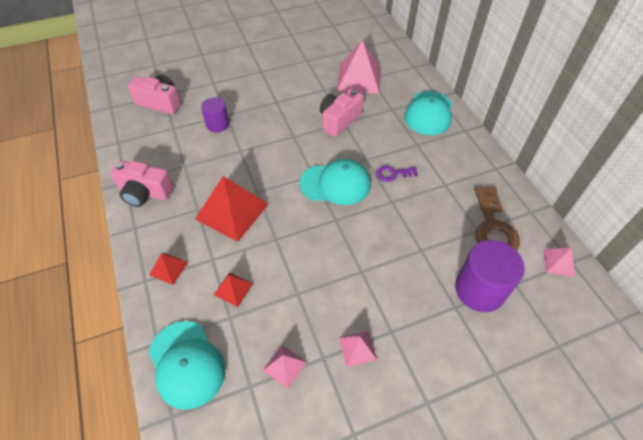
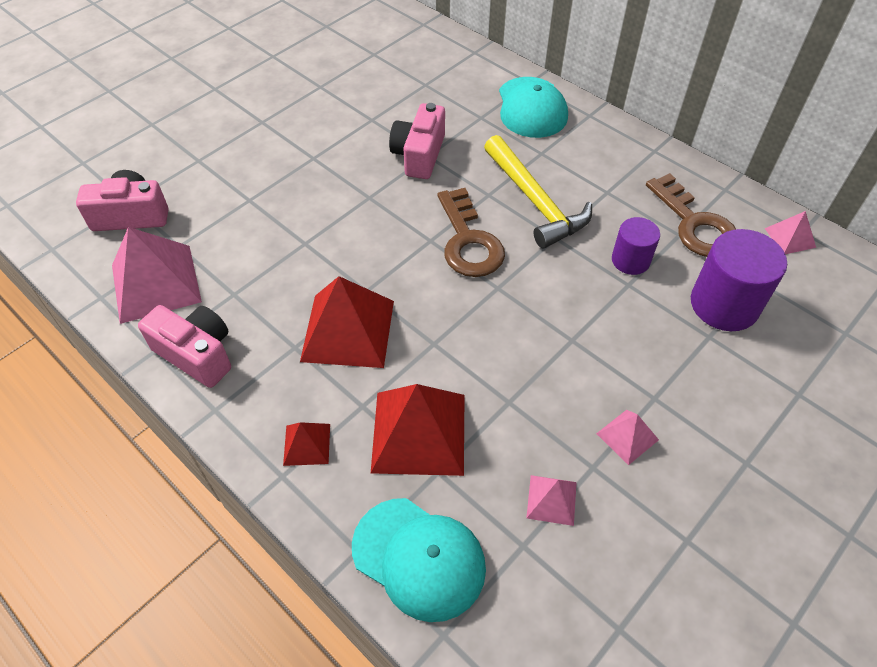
camera: 25 degrees left, 0 degrees up
(144, 192) = (197, 354): pink camera -> pink camera turned 135 degrees counterclockwise
(217, 124) = (245, 218): purple cylinder -> purple cylinder (630, 260)
(233, 289) = (418, 433): red pyramid -> red pyramid, size x2.05
(335, 184) = (468, 241): turquoise cap -> brown key
(359, 78) = (410, 89): pink pyramid -> pink pyramid (155, 283)
(393, 174) = (534, 201): purple key -> yellow hammer

